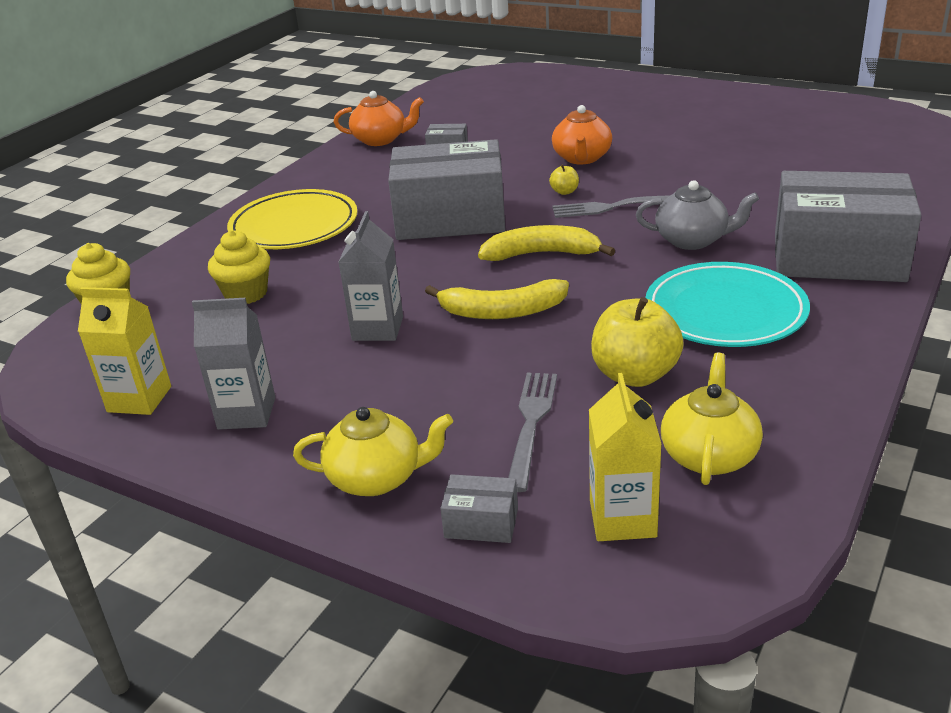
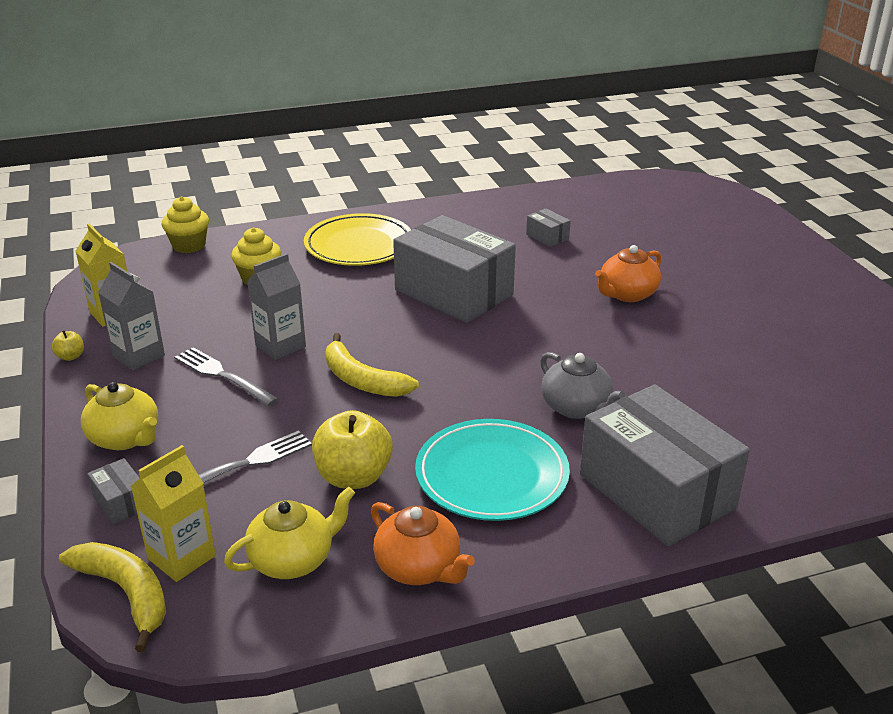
camera: 40 degrees right, 0 degrees up
(380, 140) = (519, 205): orange teapot -> orange teapot (419, 568)
(541, 254) = (459, 354): yellow banana -> yellow banana (126, 593)
(564, 192) = (563, 315): yellow apple -> yellow apple (70, 356)
(613, 207) = (573, 347): grey fork -> grey fork (222, 375)

